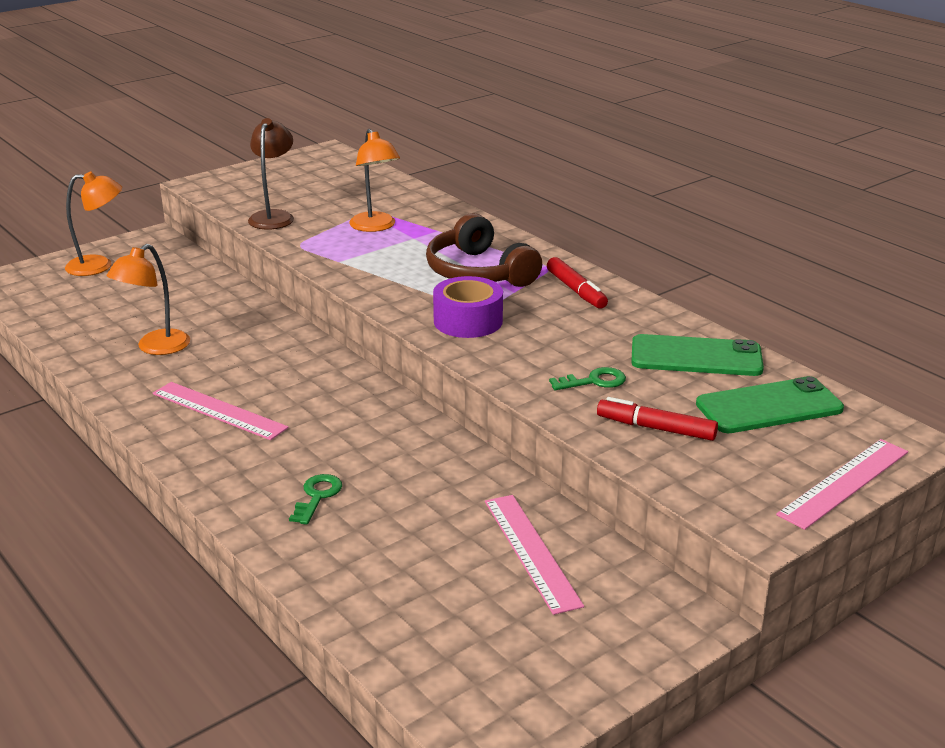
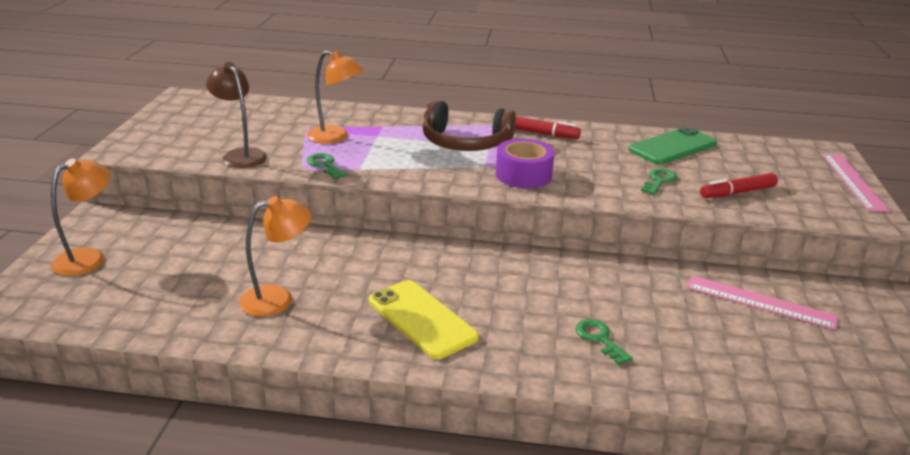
camera: 45 degrees left, 0 degrees up
(155, 348) = (277, 298): orange lamp -> orange lamp turned 105 degrees counterclockwise
(219, 410) = (422, 319): pink ruler -> yellow phone
(318, 248) = (325, 165): none -> green key
(769, 407) = (753, 159): green phone -> none

